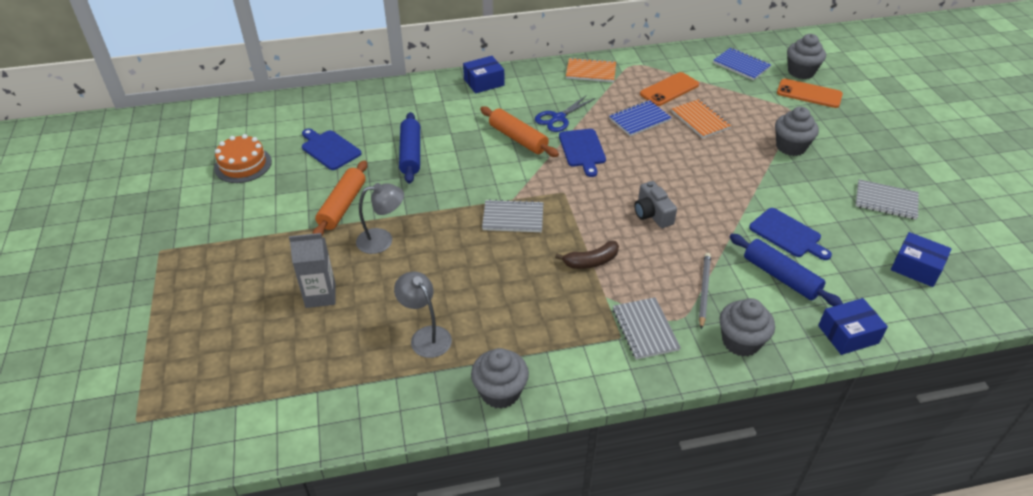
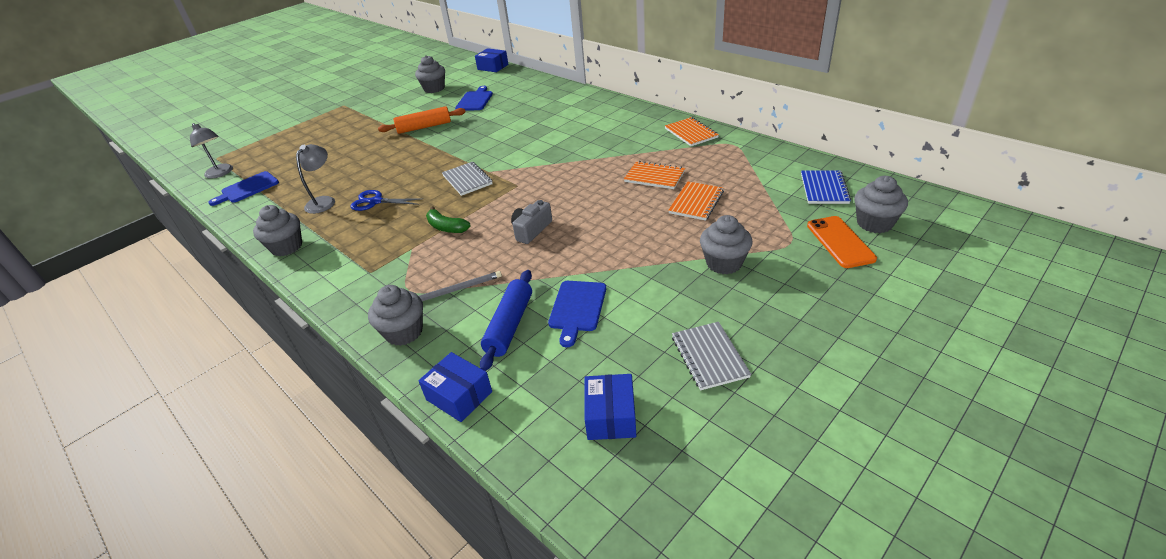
camera: 60 degrees right, 5 degrees down
(243, 165) = (434, 89): orange cake -> grey cupcake
(320, 295) = (338, 157): grey carton -> none
(382, 240) = (403, 151): grey lamp -> grey lamp (221, 173)
(411, 154) = (498, 122): blue rolling pin -> none
(484, 82) = (613, 107): blue box -> blue box (493, 67)
(518, 139) = (561, 145): orange rolling pin -> none
(558, 118) = (608, 147): blue scissors -> blue scissors (376, 201)
(582, 150) = (579, 171): blue cutting board -> blue cutting board (247, 188)
(591, 261) = (446, 227): brown banana -> green banana
(639, 119) = (654, 177): blue notebook -> orange notebook
(645, 329) = (386, 279): grey notebook -> none
(669, 89) = (721, 172): orange phone -> none

